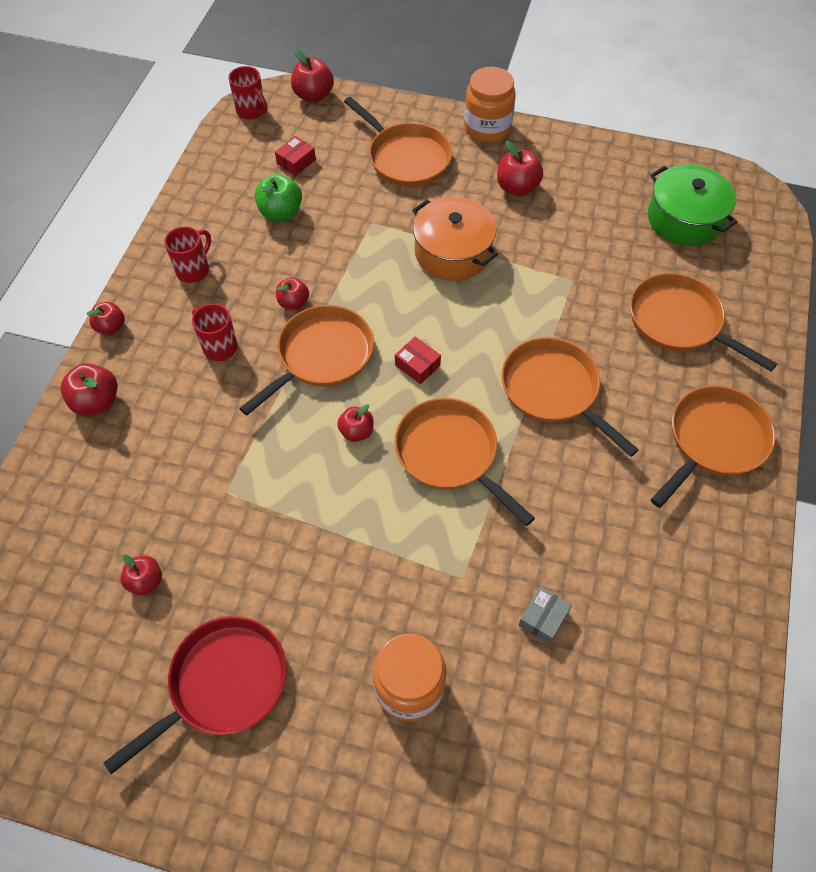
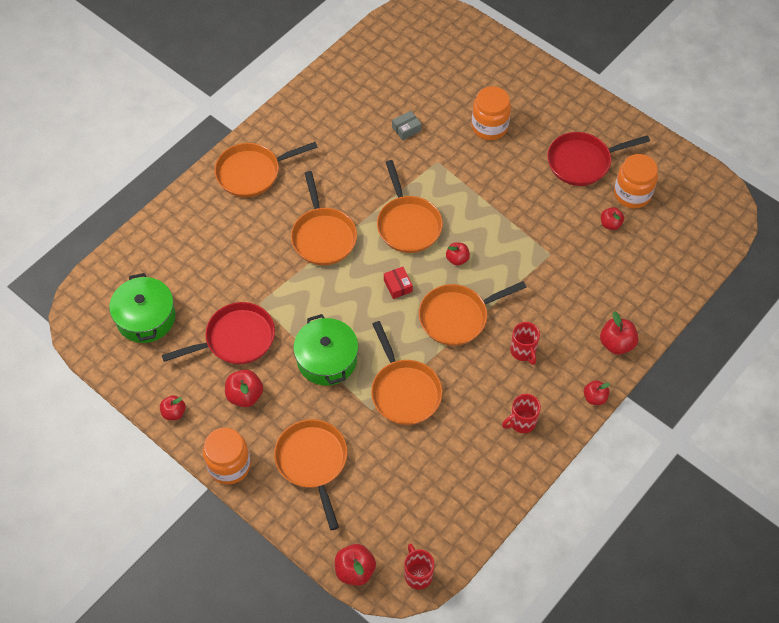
camera: 155 degrees left, 0 degrees up
(121, 655) = (632, 194): none -> orange jar
(281, 213) = (437, 449): green apple -> none
(293, 303) = (459, 365): red apple -> red apple (174, 412)
(296, 162) = (403, 497): red box -> none
(452, 252) = (327, 359): orange pot -> green pot
(569, 235) = (236, 339): none -> red pan
(679, 322) = (213, 247): orange pan -> orange pan (404, 391)

